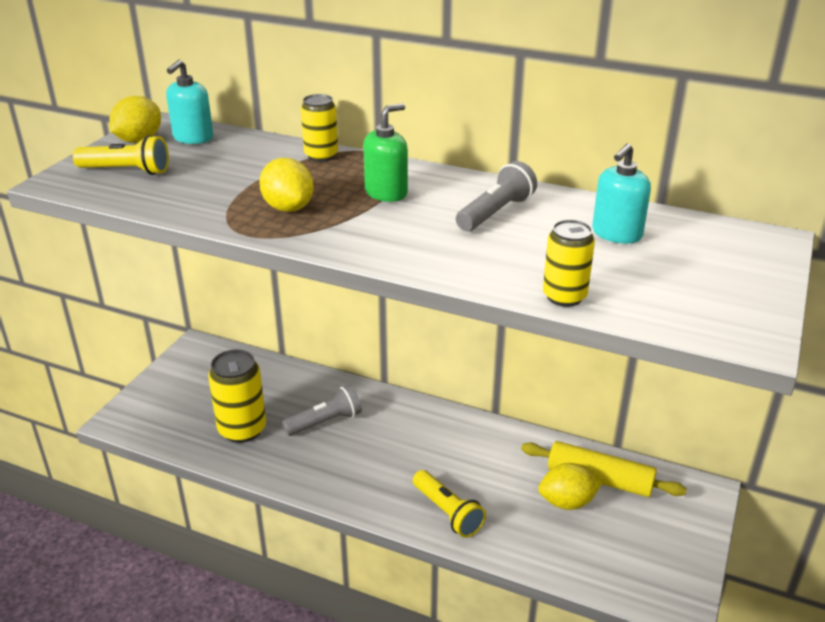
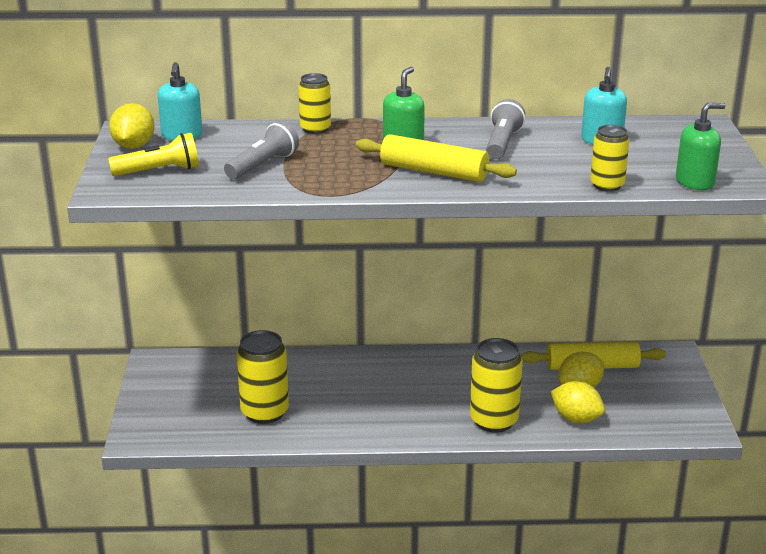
camera: 25 degrees left, 5 degrees down
(288, 208) = (338, 171): yellow lemon -> yellow lemon (576, 418)
(325, 422) = (335, 387): grey flashlight -> grey flashlight (263, 165)
(383, 231) = (433, 172): none -> yellow rolling pin
(448, 512) = (494, 421): yellow flashlight -> yellow can
(684, 319) = (695, 182): none -> green soap dispenser

